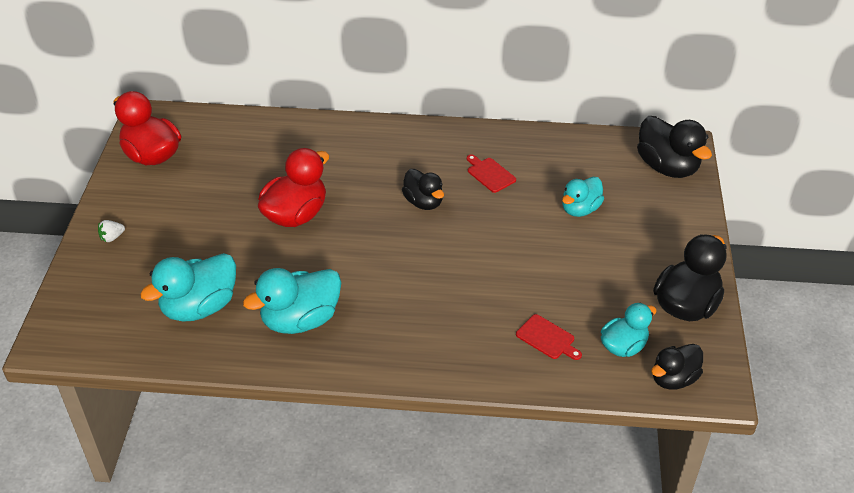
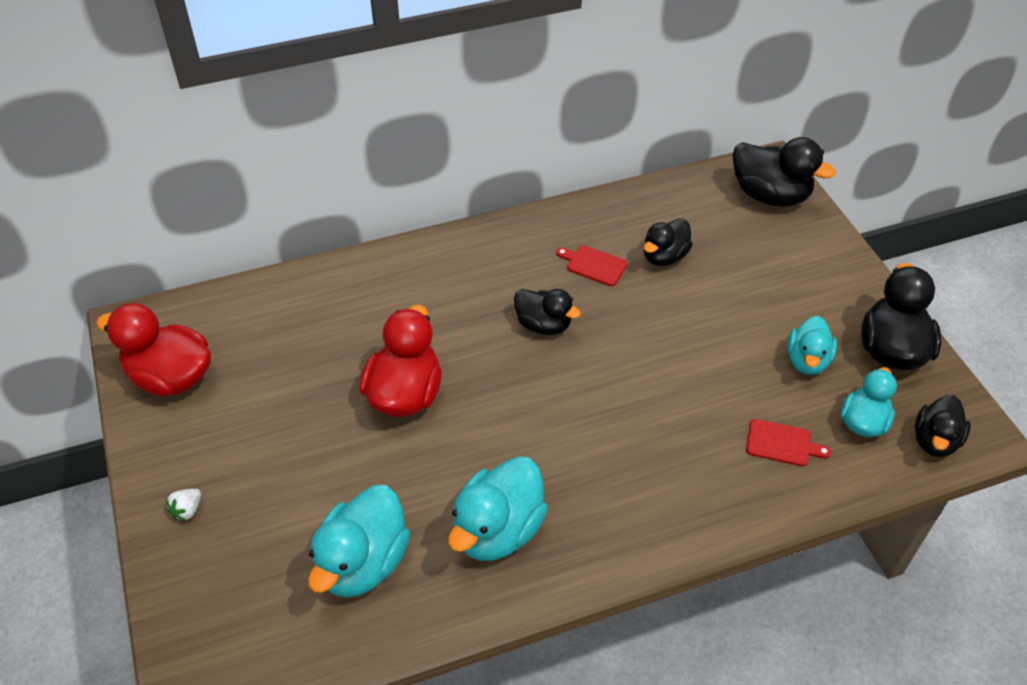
camera: 25 degrees left, 5 degrees up
(548, 185) = (664, 257): none -> black duck
(580, 209) = (715, 275): turquoise duck -> turquoise duck (807, 361)

